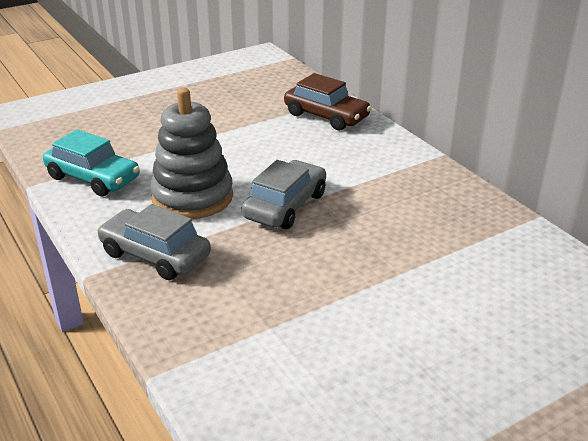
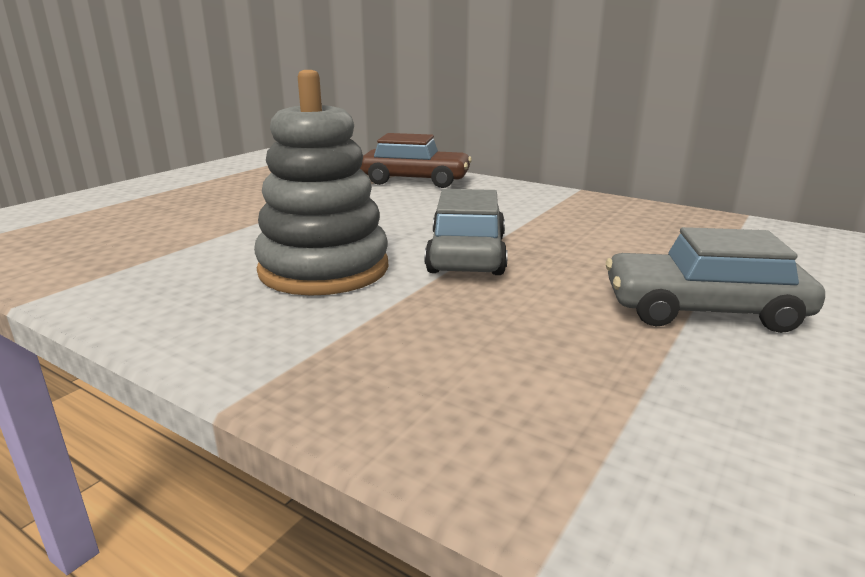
camera: 25 degrees left, 10 degrees down
(93, 178) = (136, 277): turquoise car -> none
(155, 255) = (331, 347): grey car -> grey car (703, 310)

